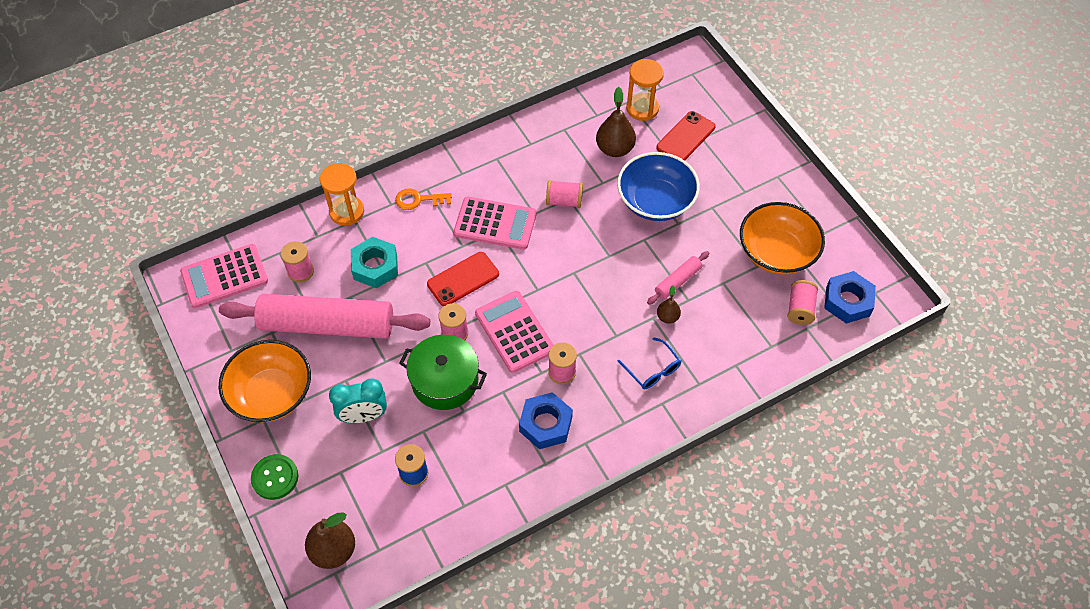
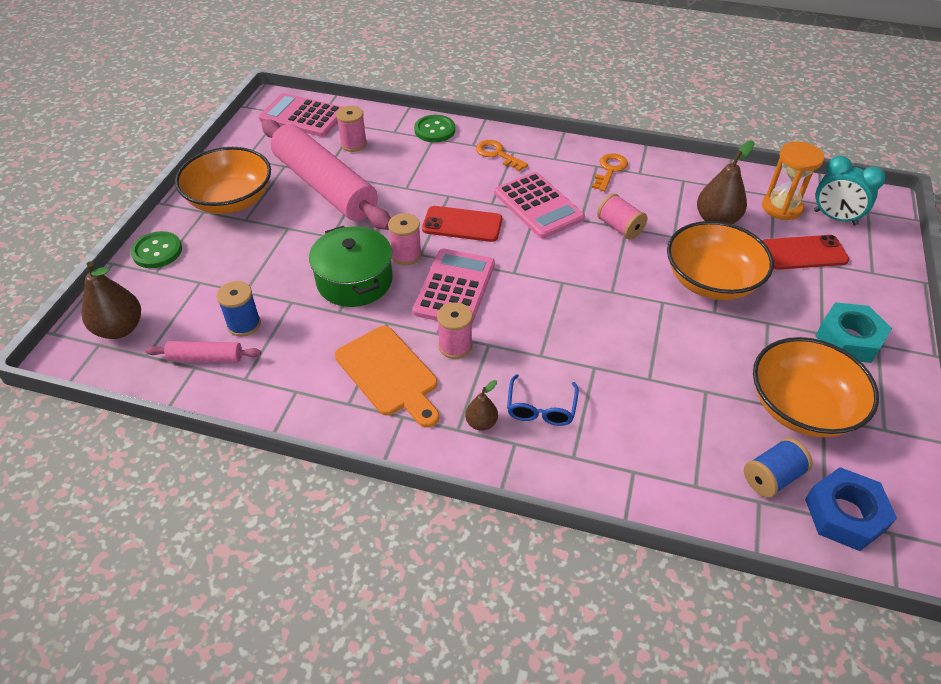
camera: 45 degrees right, 10 degrees down
(347, 212) = (434, 130): orange hourglass -> green button
(363, 416) = (266, 259): turquoise clock -> turquoise clock (835, 218)
(375, 266) = (408, 174): turquoise nut -> turquoise nut (849, 339)
(509, 156) = (610, 170): none -> orange key
(545, 424) = (389, 374): blue nut -> orange cutting board
(656, 201) = (711, 281): blue bowl -> orange bowl
(667, 317) = (610, 377): brown pear -> brown pear (481, 423)
(678, 281) = (657, 356): pink rolling pin -> pink rolling pin (206, 358)
(800, 309) = (772, 477): pink spool -> blue spool

